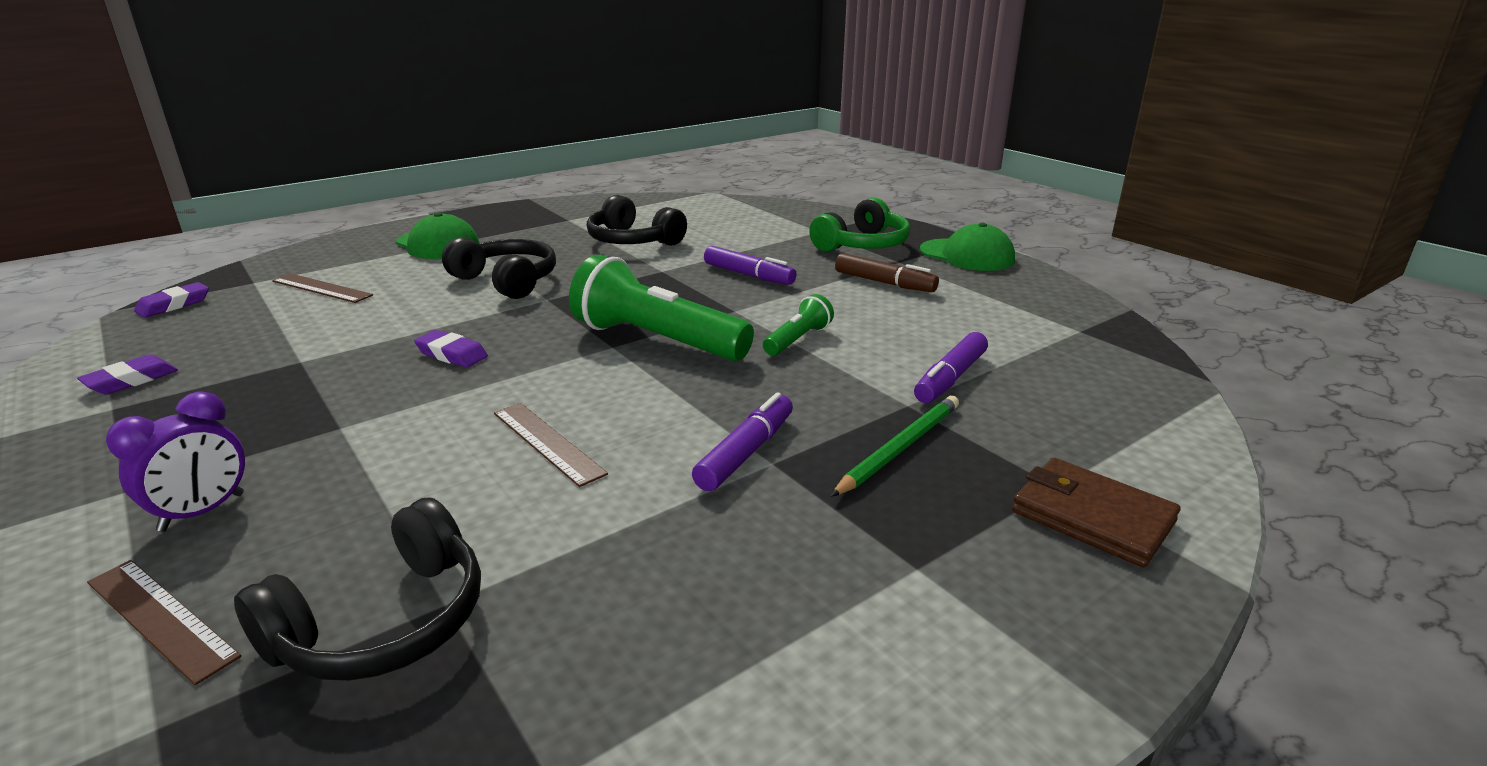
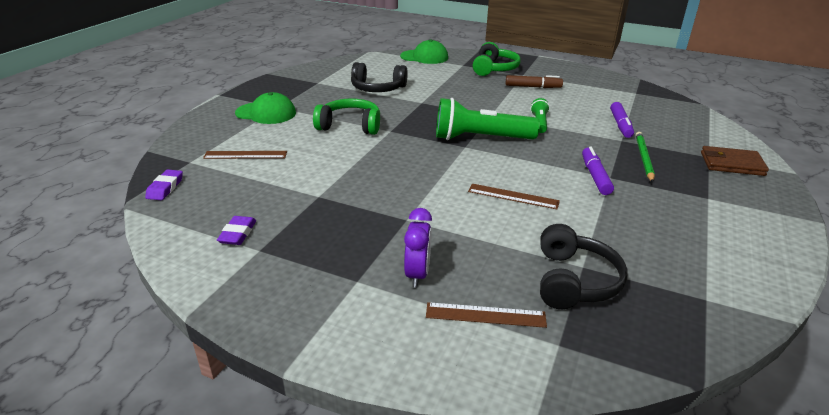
camera: 30 degrees left, 5 degrees up
(452, 354) = (395, 171): purple eraser -> none
(506, 281) = (350, 126): black headphones -> green headphones
(748, 275) = (467, 96): purple marker -> none
(967, 255) = (546, 65): green cap -> green cap (424, 57)

